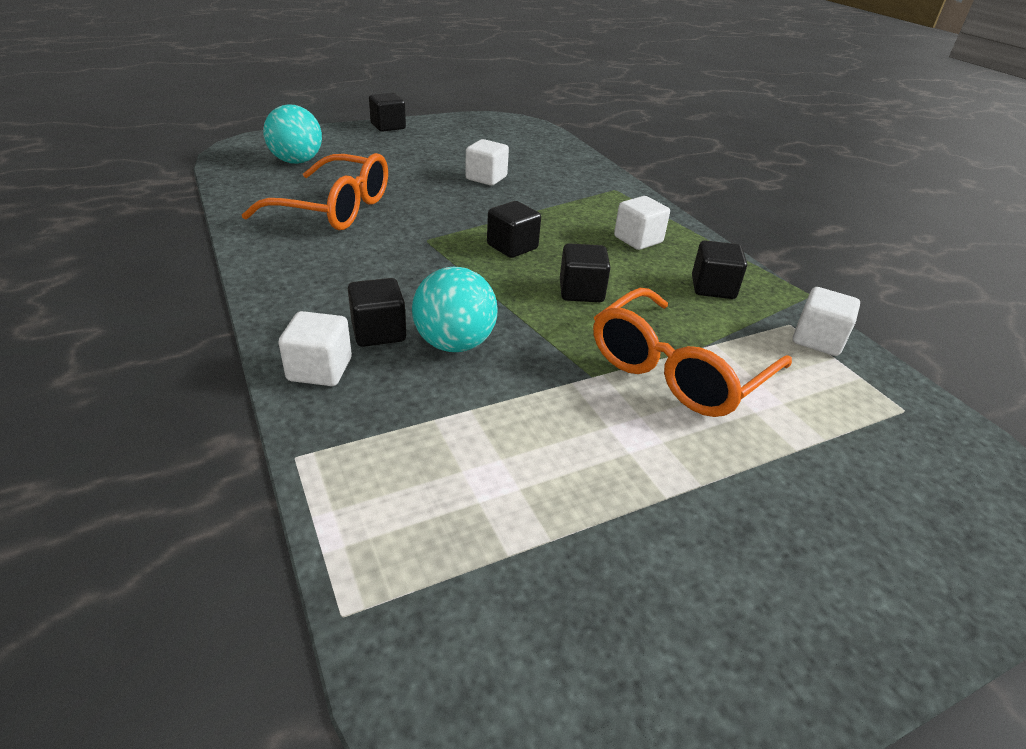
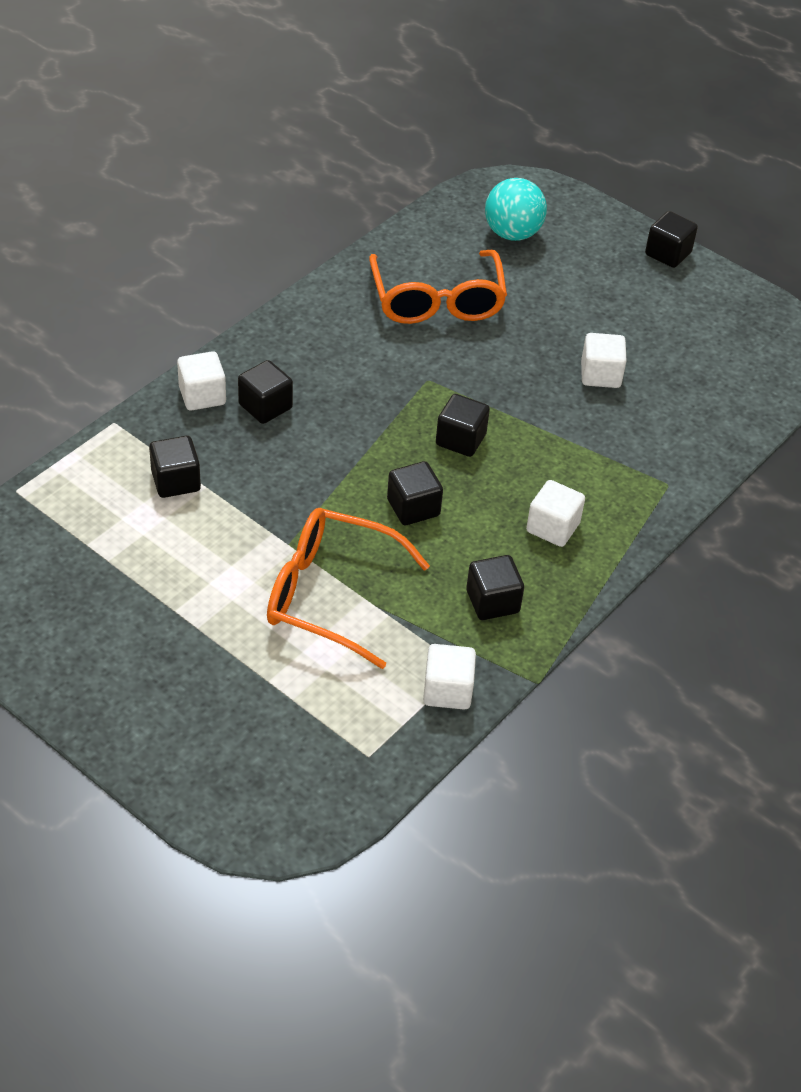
camera: 65 degrees right, 10 degrees up
(444, 431) = (176, 481): none -> black cube
(454, 344) = (278, 453): turquoise ball -> none

